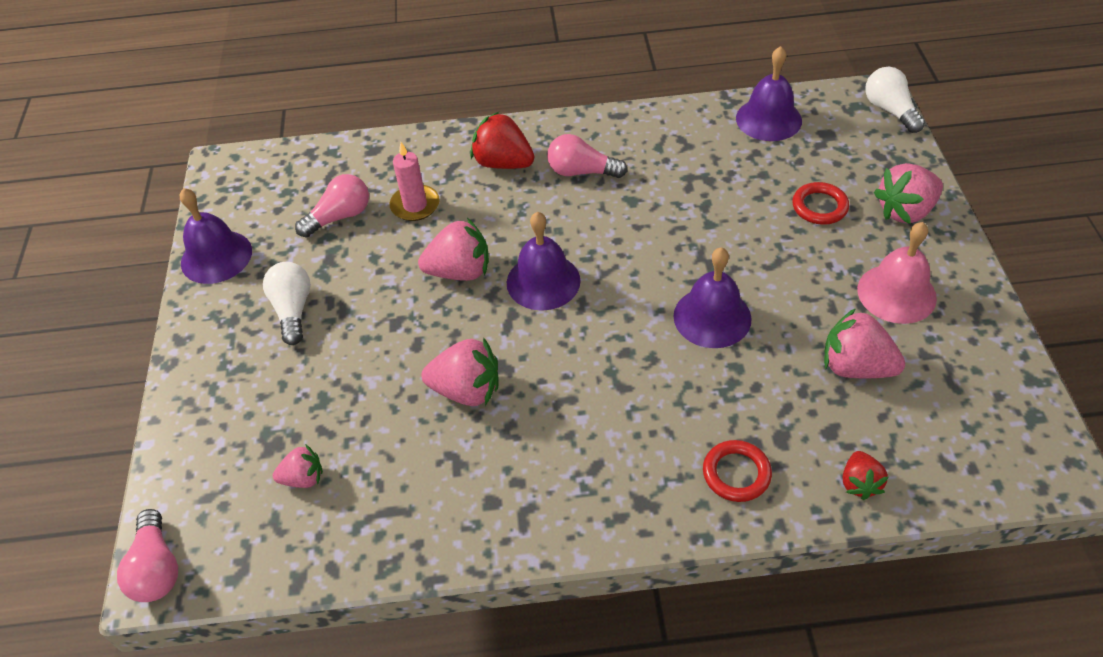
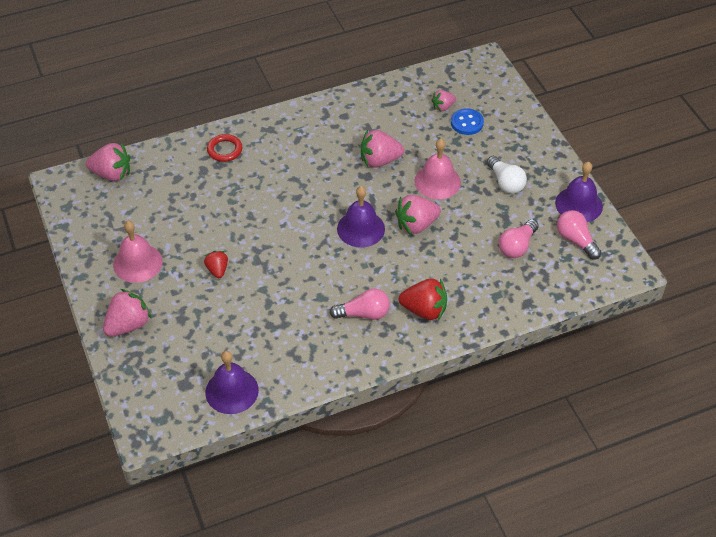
camera: 160 degrees right, 0 degrees up
(157, 568) = (487, 63): pink light bulb -> pink light bulb (576, 240)
(283, 433) = (467, 123): none -> blue button
(393, 333) = (437, 181): none -> pink bell
(415, 205) = (470, 264): pink candle -> none
(712, 317) = (250, 226): purple bell -> none
(819, 207) = (188, 317): red ring -> none
(855, 367) = (163, 214): pink strawberry -> pink strawberry (112, 174)
(859, 483) = (162, 157): red strawberry -> red strawberry (217, 270)
(889, 110) = (134, 419): white light bulb -> none

